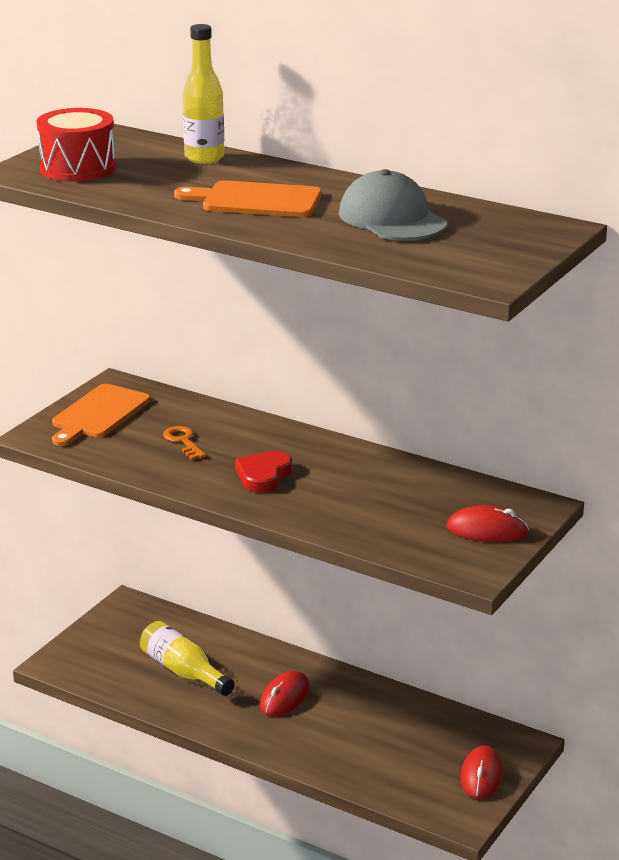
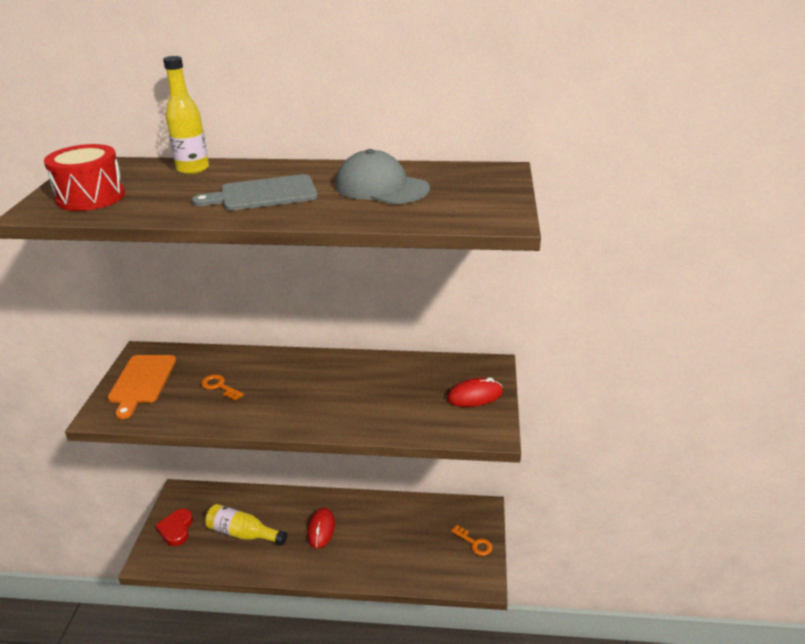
camera: 25 degrees left, 5 degrees up
(256, 200) = (263, 194): orange cutting board -> grey cutting board
(263, 475) = (295, 398): red heart -> red heart (176, 529)
(481, 776) = (474, 543): red mouse -> orange key

